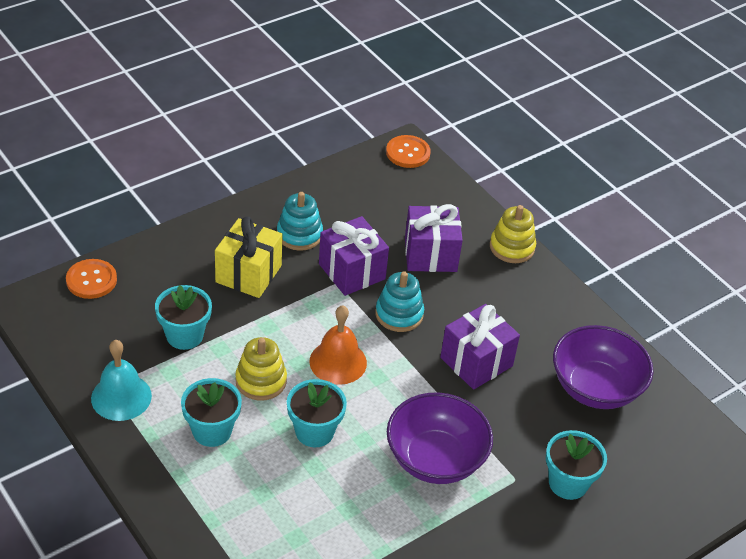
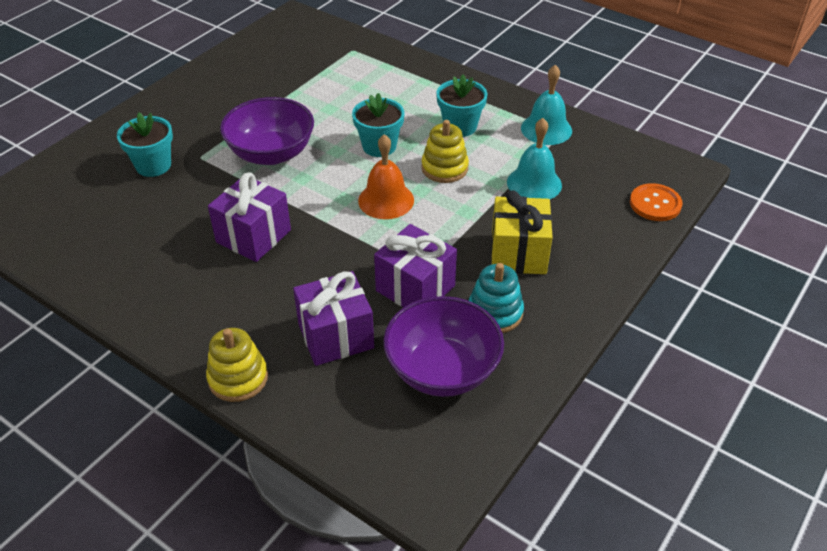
camera: 165 degrees right, 0 degrees up
(184, 335) = (534, 183): turquoise flower pot -> turquoise bell
(399, 314) = (346, 258): turquoise stacking toy -> none
(408, 153) = (422, 488): orange button -> none
(595, 388) = (128, 245): purple bowl -> purple bowl (442, 370)

